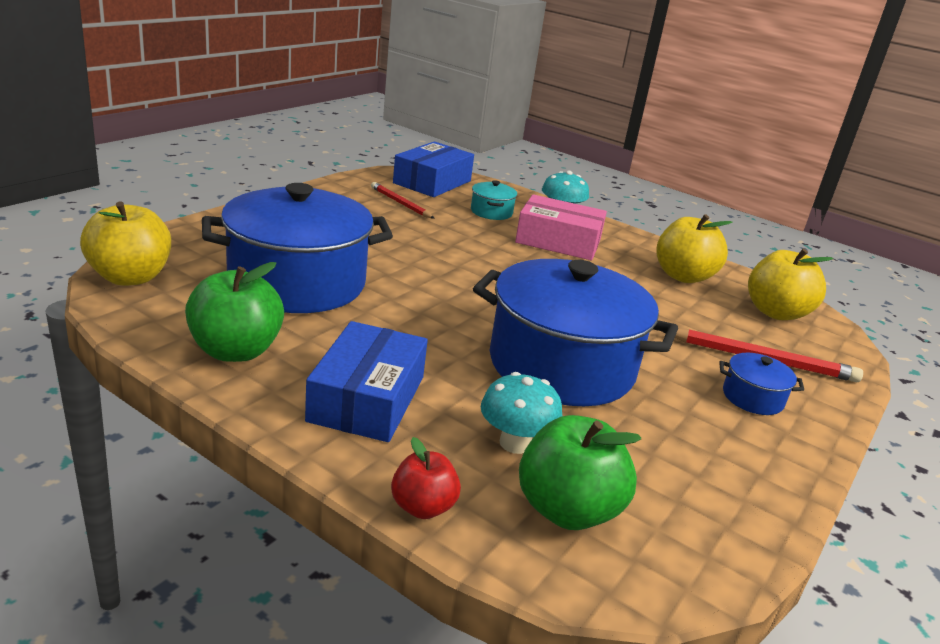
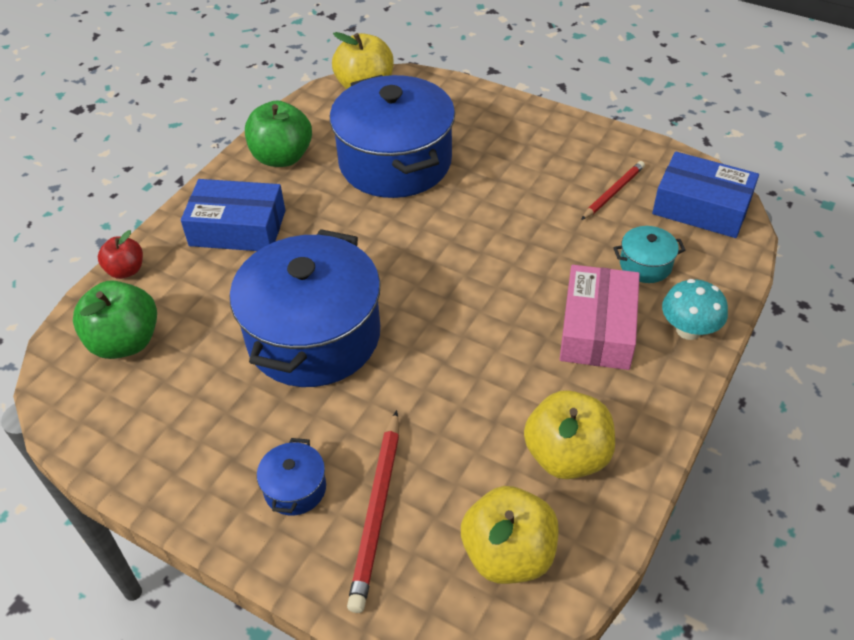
camera: 90 degrees right, 20 degrees up
(515, 443) = (196, 310): turquoise mushroom -> none

